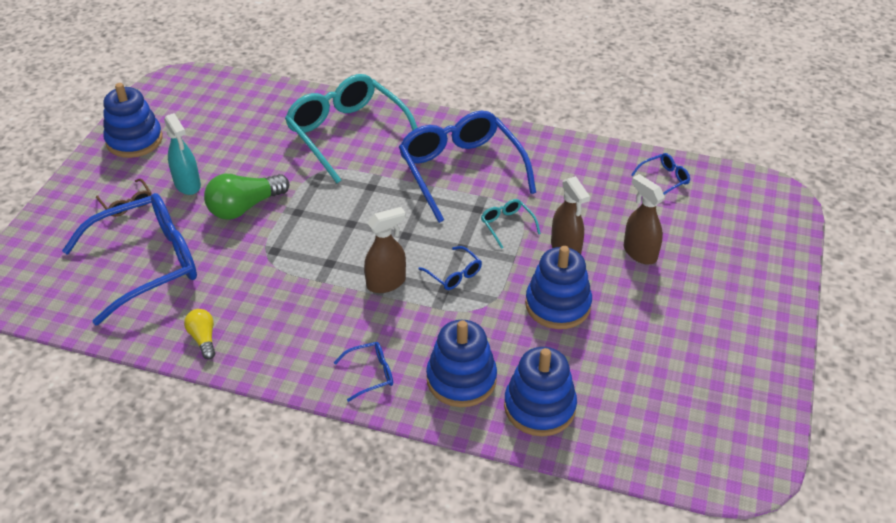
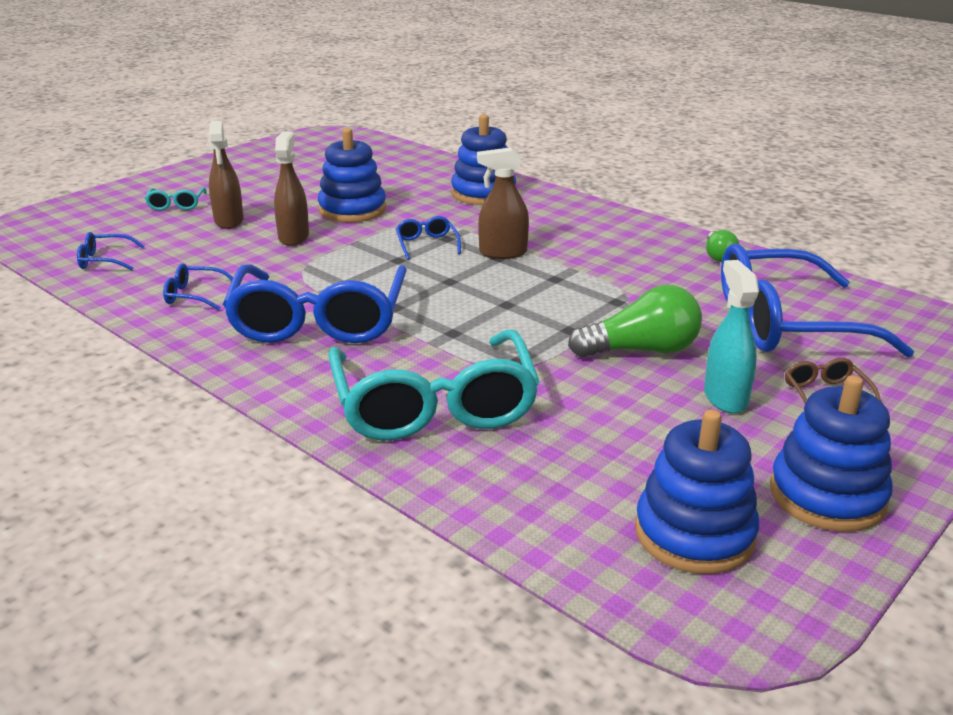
camera: 155 degrees left, 15 degrees down
(203, 339) = (718, 256): yellow light bulb -> green light bulb
(370, 374) = (560, 209): blue glasses -> blue glasses (194, 295)
(507, 225) = (328, 264): turquoise glasses -> turquoise glasses (176, 205)
(539, 407) = (435, 173): blue stacking toy -> blue stacking toy (694, 534)

